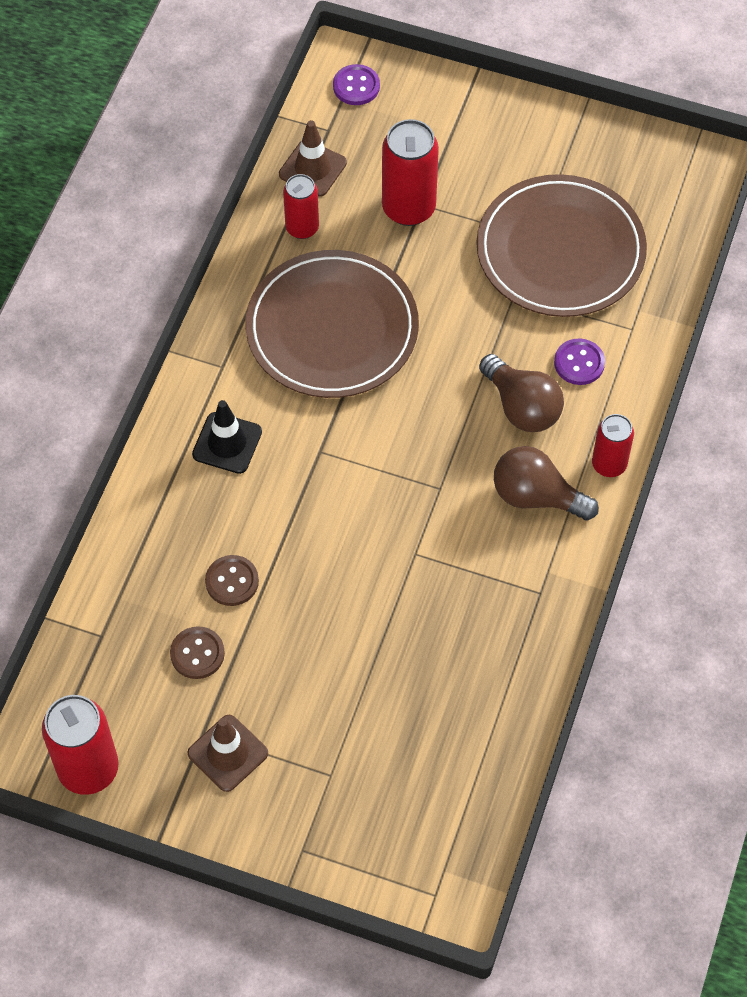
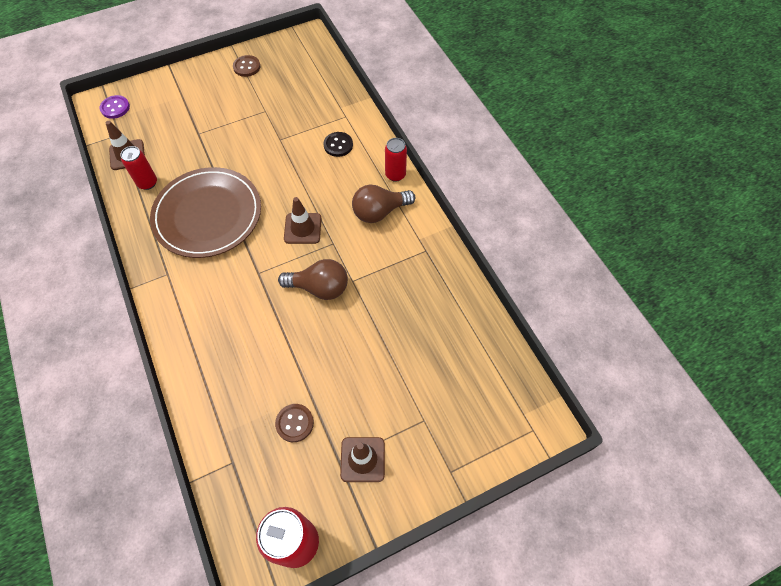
camera: 45 degrees left, 0 degrees up
(227, 443) = (206, 307): black traffic cone -> none
(232, 581) = (276, 371): brown button -> brown button (247, 67)
(408, 208) = (193, 139): red can -> none
(423, 439) = (302, 228): none -> brown traffic cone
(522, 407) = (332, 181): brown light bulb -> brown light bulb (319, 288)
(560, 251) = (282, 108): brown plate -> none
(579, 363) = (338, 145): purple button -> black button

